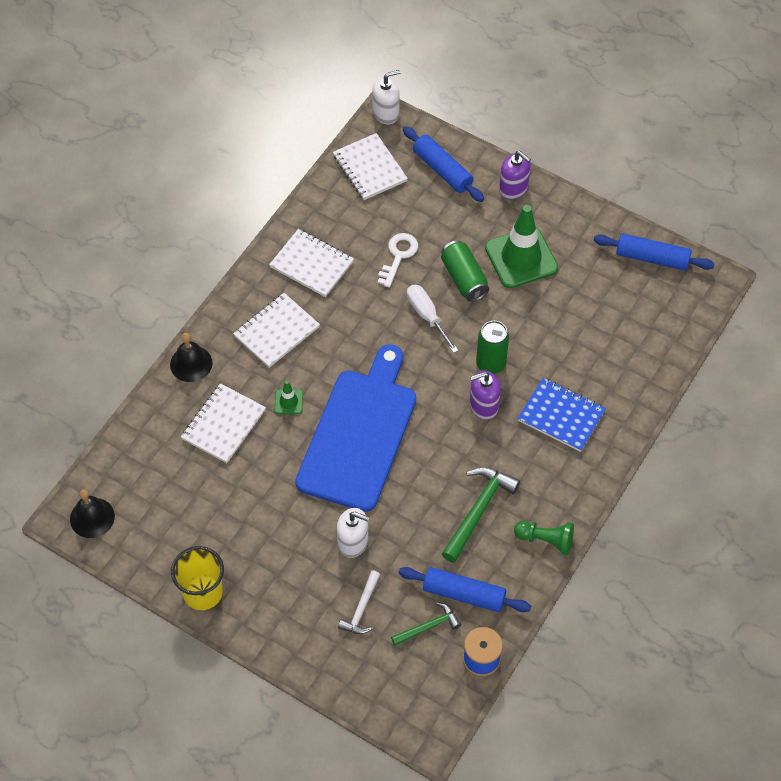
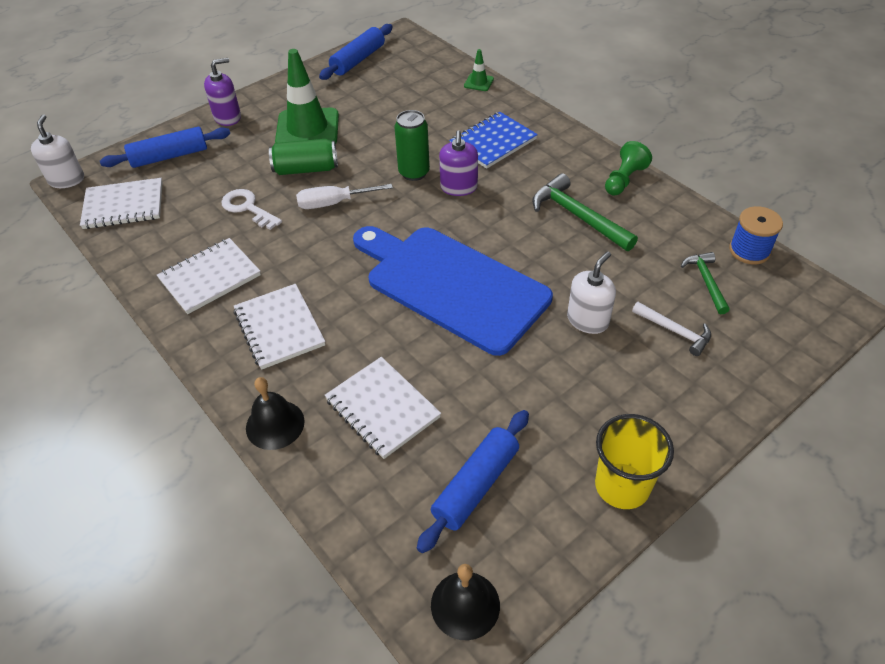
camera: 70 degrees left, 10 degrees down
(288, 402) = (380, 337): green traffic cone -> green traffic cone (478, 82)
(464, 594) = (672, 247): blue rolling pin -> blue rolling pin (475, 485)

